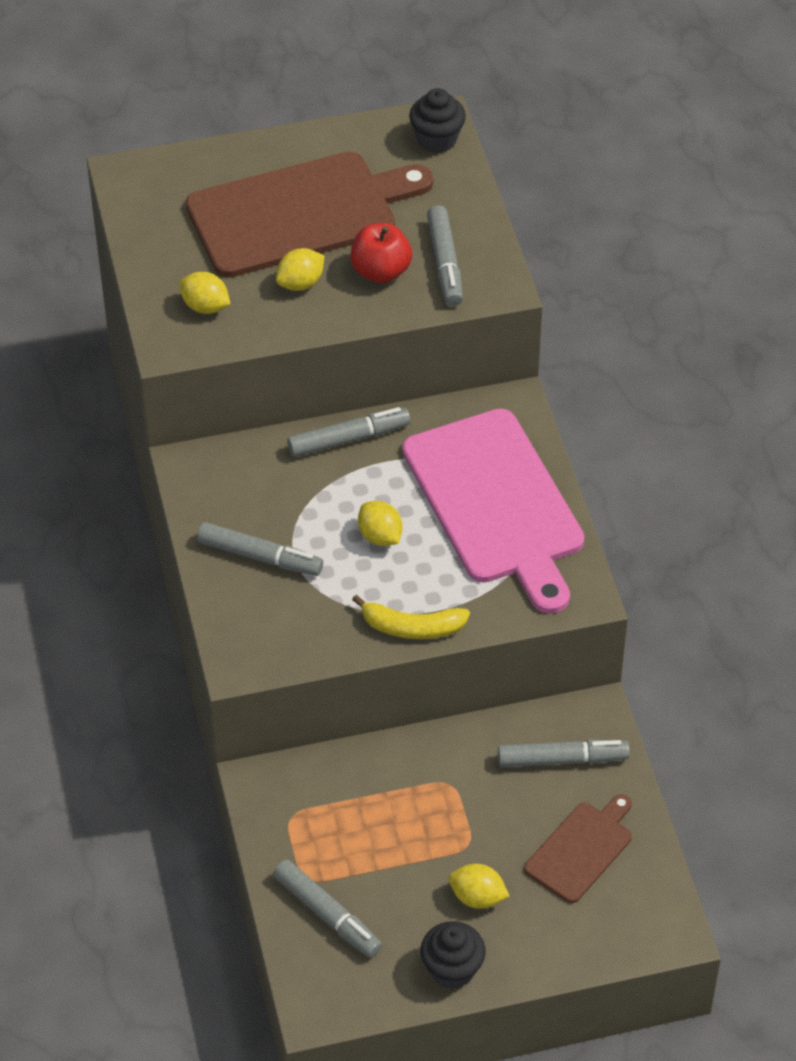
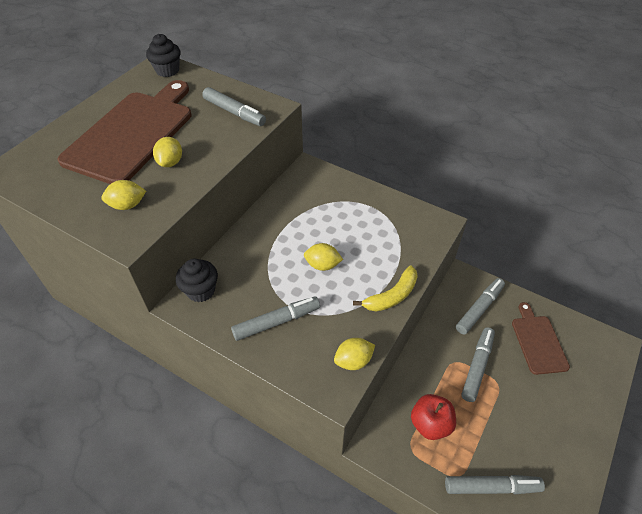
camera: 45 degrees left, 0 degrees up
(348, 439) = (252, 232): grey marker -> grey marker (477, 366)
(381, 271) = (207, 133): red apple -> red apple (430, 424)
(452, 969) = (574, 456): black cupcake -> black cupcake (201, 290)
(477, 897) = (534, 406): yellow lemon -> yellow lemon (353, 361)
(496, 503) = (353, 212): pink cutting board -> none

